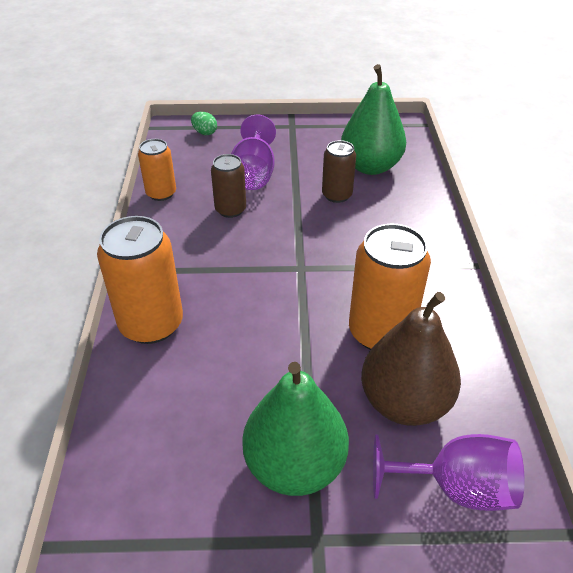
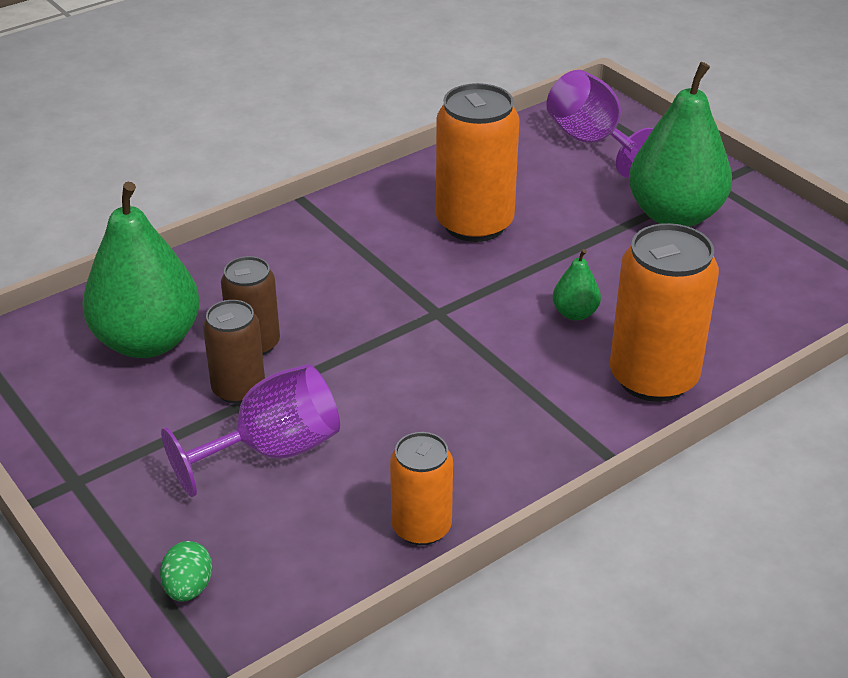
camera: 125 degrees left, 5 degrees down
(230, 210) = (386, 427): brown can -> brown can (238, 389)
(240, 325) = (575, 313): none -> green pear
(404, 402) = (543, 185): brown pear -> none

